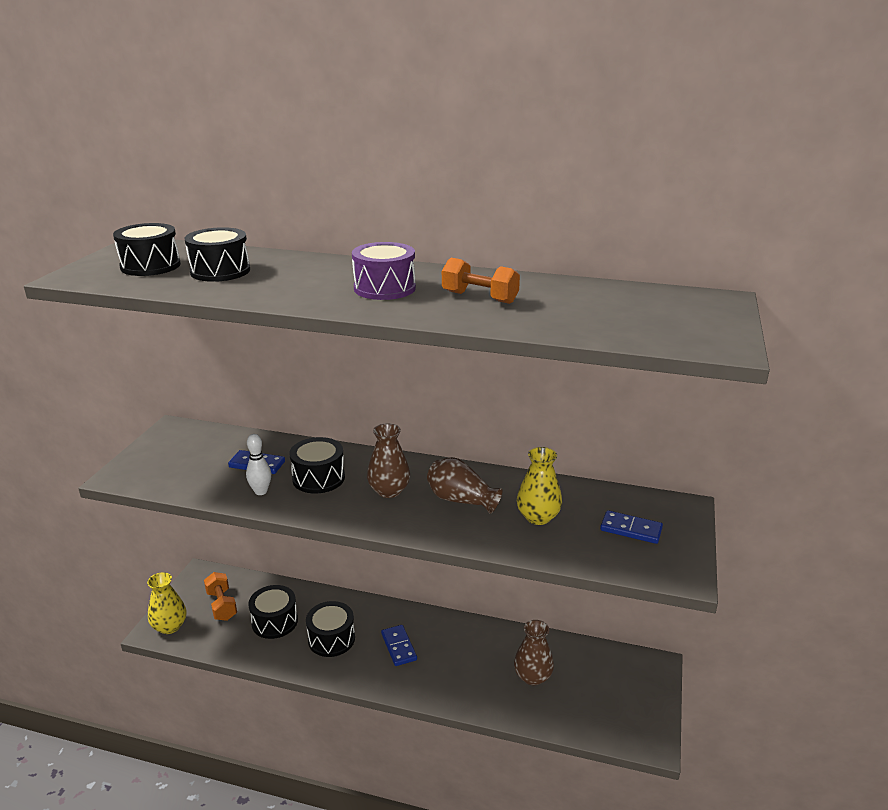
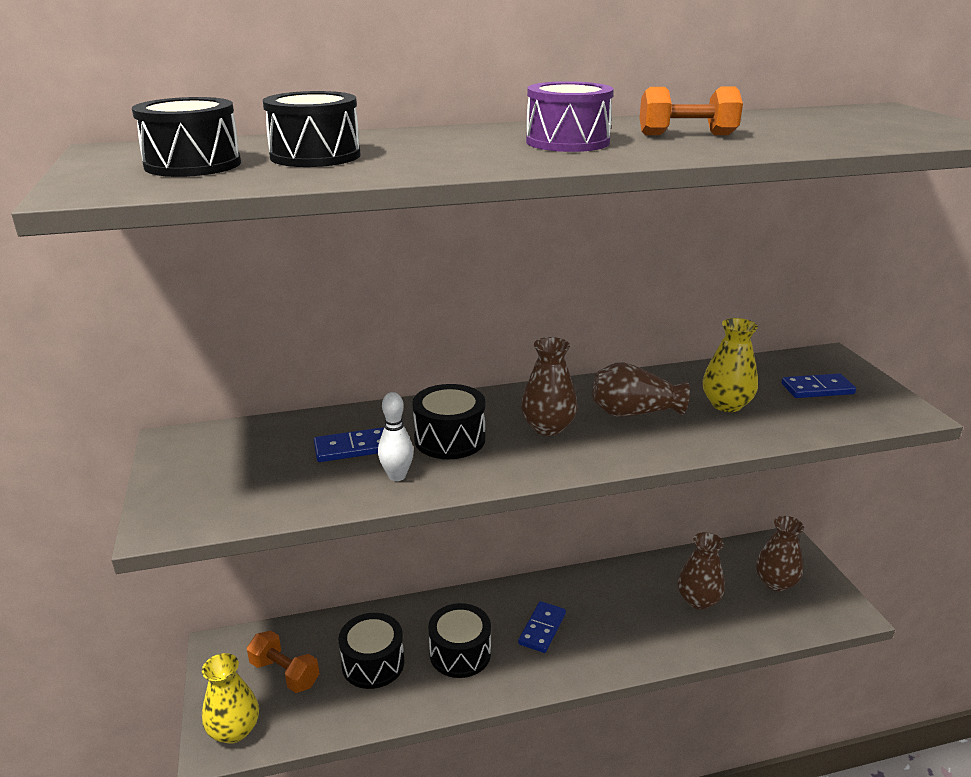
camera: 30 degrees left, 0 degrees up
(399, 647) = (542, 629): blue domino -> blue domino turned 75 degrees clockwise
(611, 691) = (775, 582): none -> brown vase

